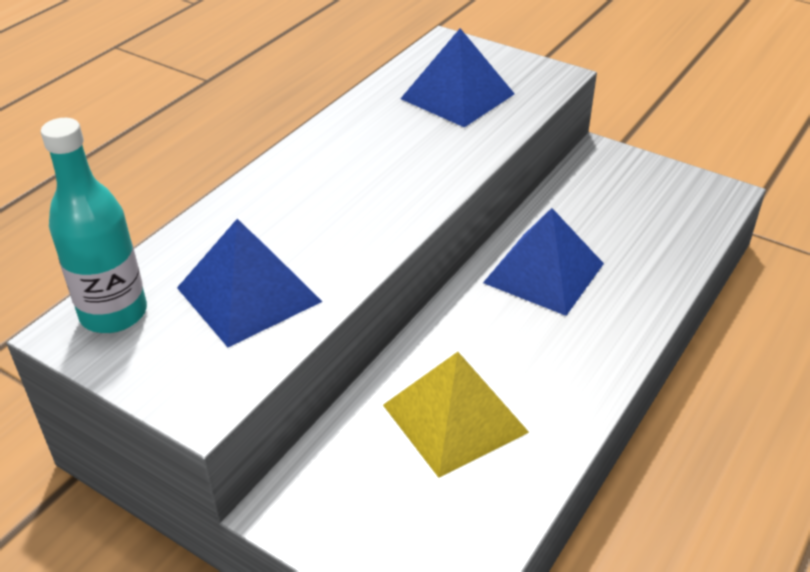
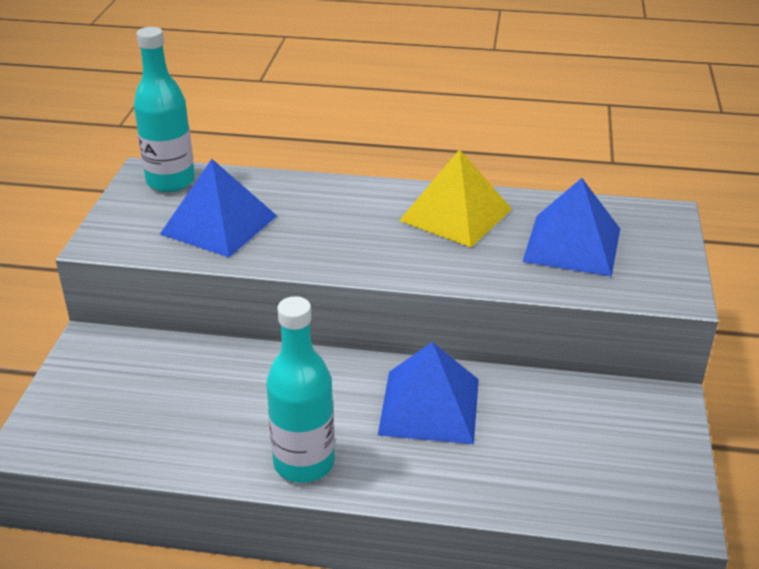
camera: 65 degrees right, 5 degrees down
(454, 418) = (212, 399): yellow pyramid -> yellow pyramid (455, 214)
(582, 374) = (304, 463): none -> turquoise bottle

